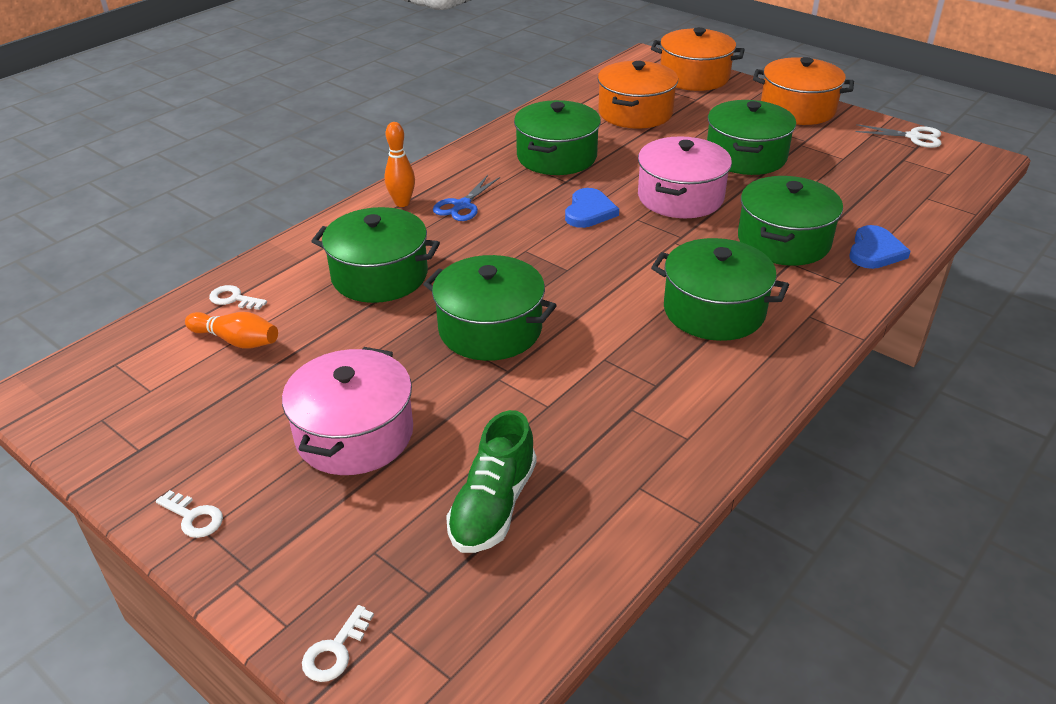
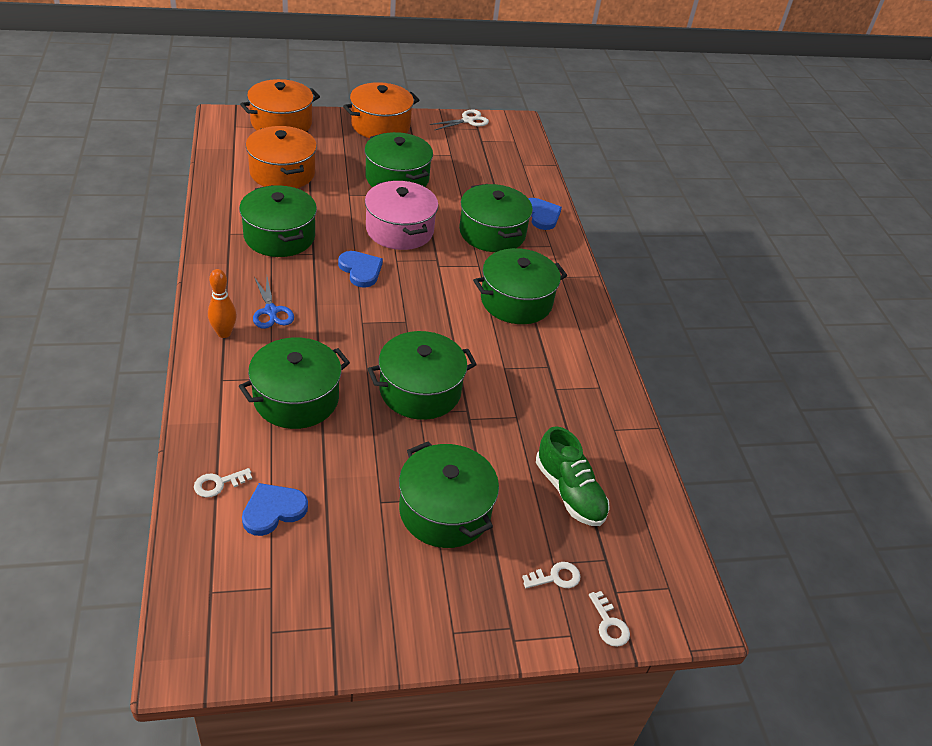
camera: 55 degrees left, 5 degrees up
(194, 517) = (435, 631): white key -> white key (556, 577)
(236, 341) = (273, 510): orange bowling pin -> blue heart
(354, 434) = (445, 511): pink pot -> green pot

